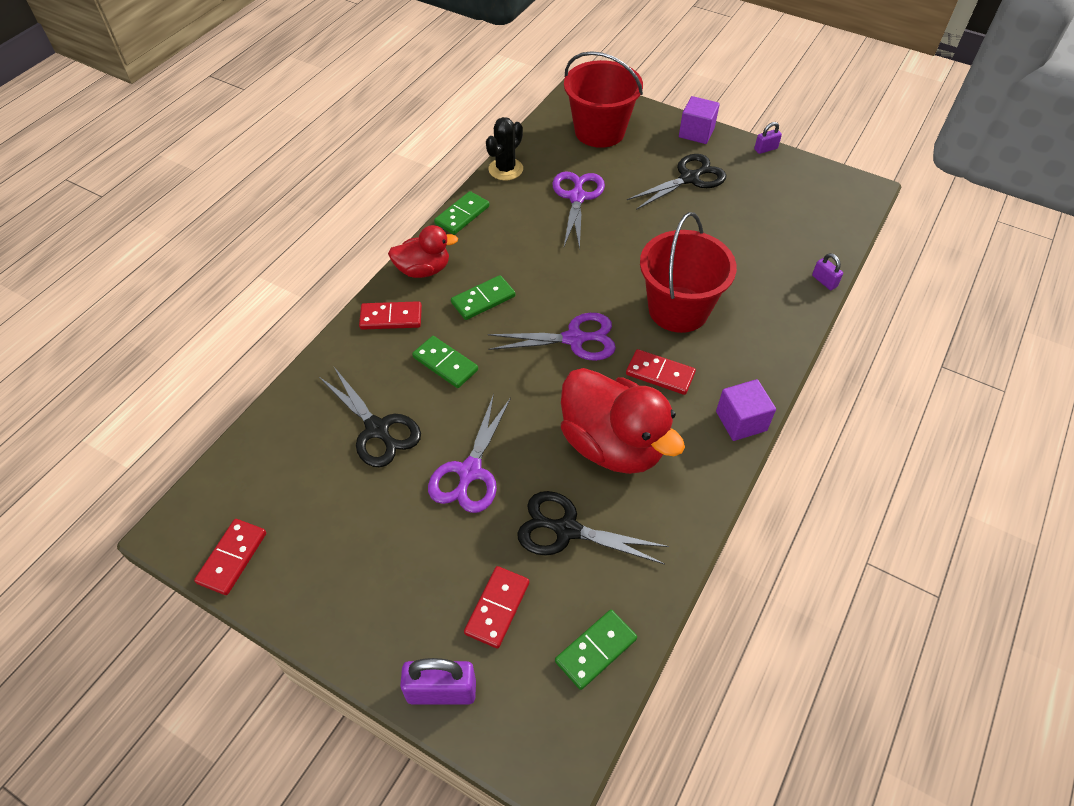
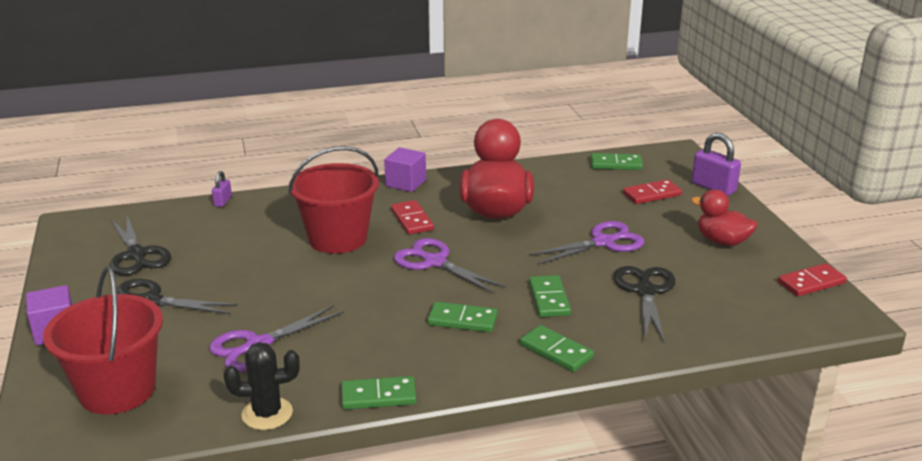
camera: 135 degrees left, 25 degrees down
(391, 317) = (556, 351): red domino -> green domino
(423, 270) = (481, 371): red duck -> red duck (722, 241)
(567, 530) = (574, 198): black scissors -> black scissors (136, 255)
(765, 149) = (49, 284): purple padlock -> none

